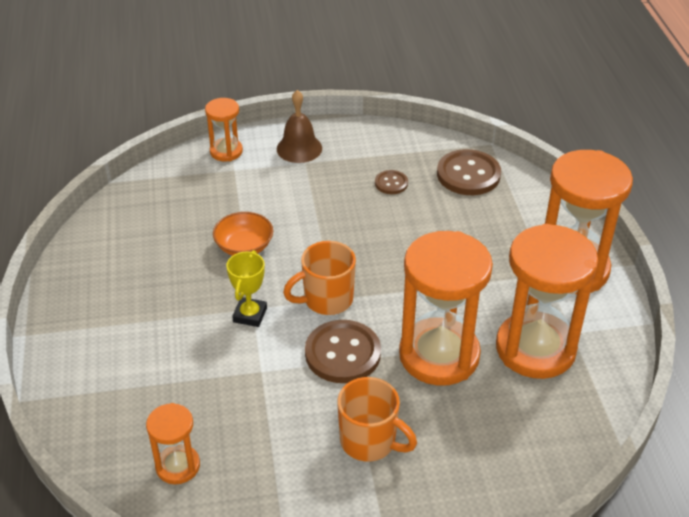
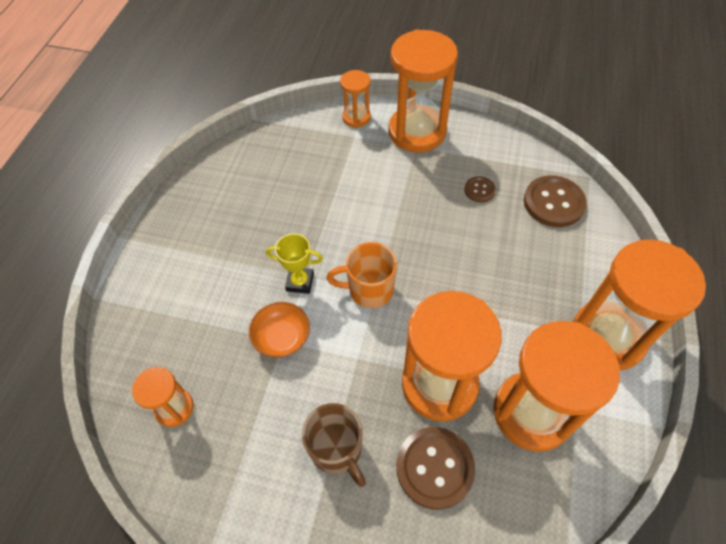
camera: 25 degrees right, 15 degrees up
(244, 247) = (327, 213): orange bowl -> orange bowl (282, 337)
(250, 315) = (300, 282): yellow trophy -> yellow trophy turned 60 degrees clockwise
(299, 148) = (417, 131): brown bell -> orange hourglass
(342, 353) = (357, 349): brown button -> brown button (434, 468)
(369, 441) = (337, 450): orange mug -> brown mug

